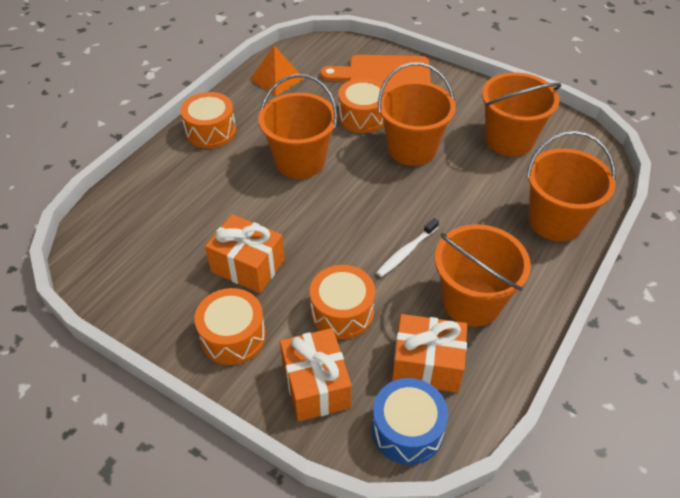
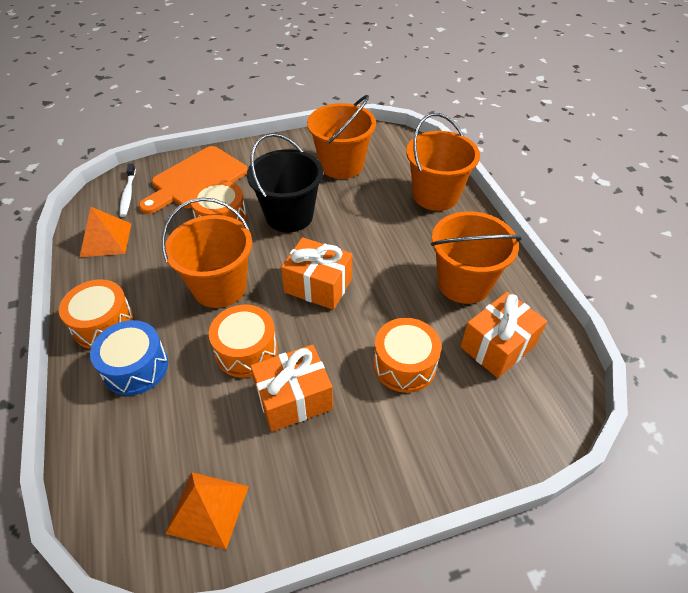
camera: 50 degrees left, 0 degrees up
(129, 278) = (208, 509): none -> orange pyramid
(233, 336) = (360, 460): orange drum -> orange drum (246, 351)
(316, 385) = (461, 431): orange gift -> orange gift (318, 285)
(406, 252) = (384, 287): white toothbrush -> white toothbrush (128, 194)
(407, 430) = (546, 397): blue drum -> blue drum (136, 367)
(412, 149) = (289, 216): orange bucket -> black bucket

